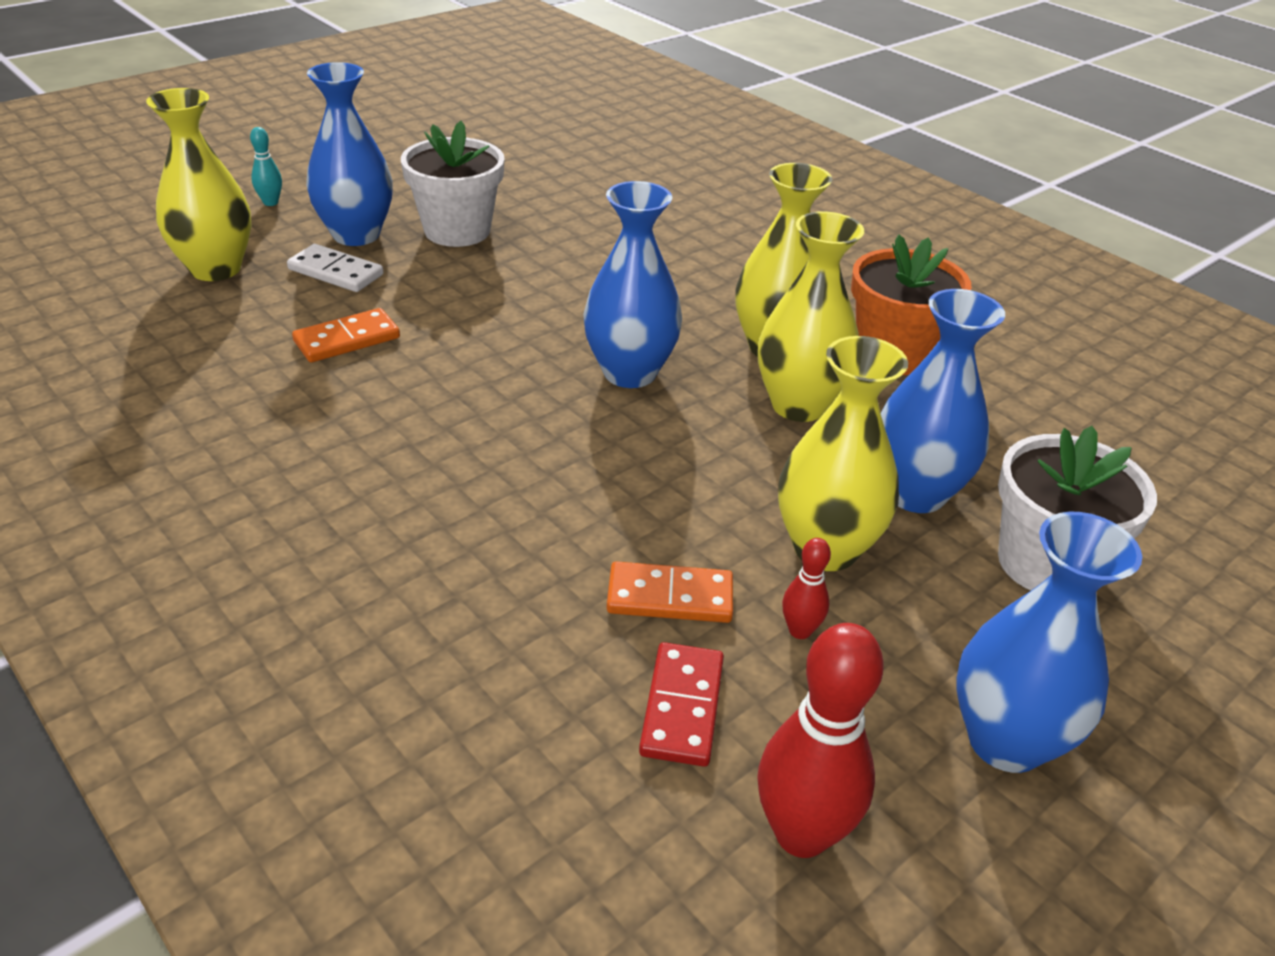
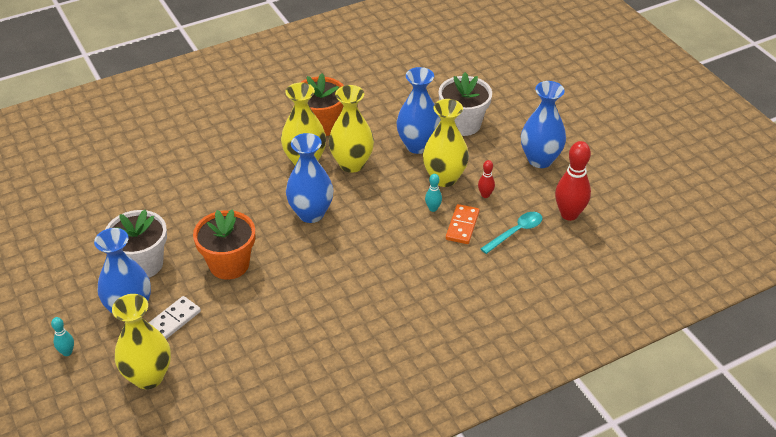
camera: 75 degrees left, 5 degrees up
(347, 340) = (249, 317): orange domino -> none
(471, 304) = (229, 264): none -> orange flower pot
(682, 707) = (516, 232): red domino -> turquoise spoon
(711, 540) = (433, 208): none -> turquoise bowling pin

